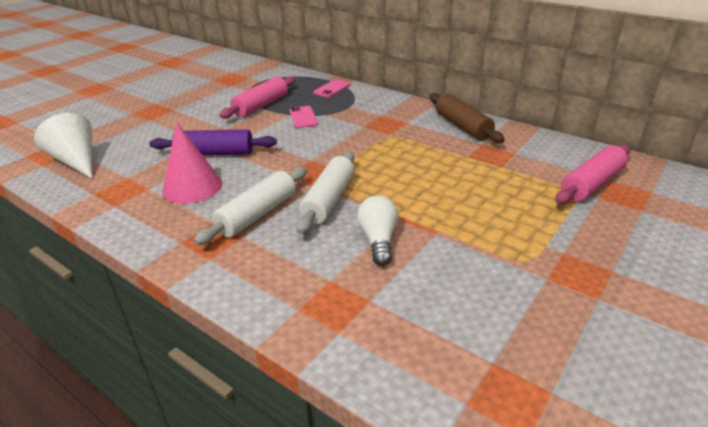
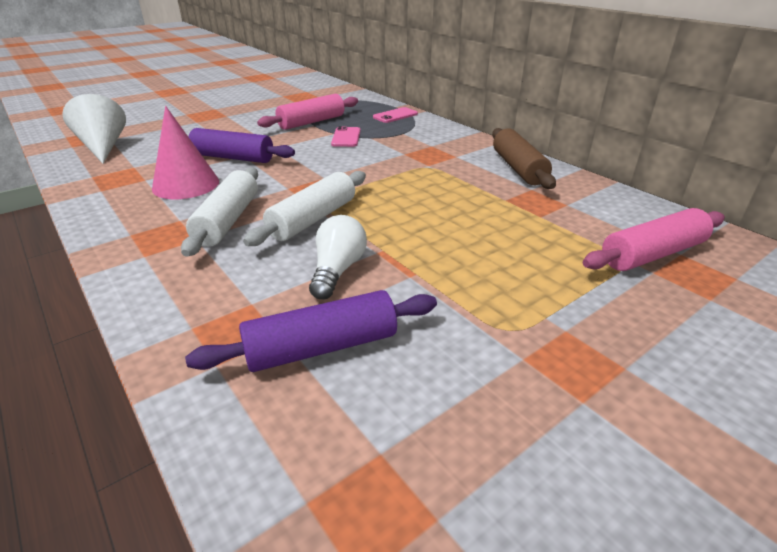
camera: 15 degrees right, 0 degrees up
(257, 214) = (227, 220): white rolling pin -> white rolling pin turned 45 degrees counterclockwise
(407, 301) = (322, 347): none -> purple rolling pin

